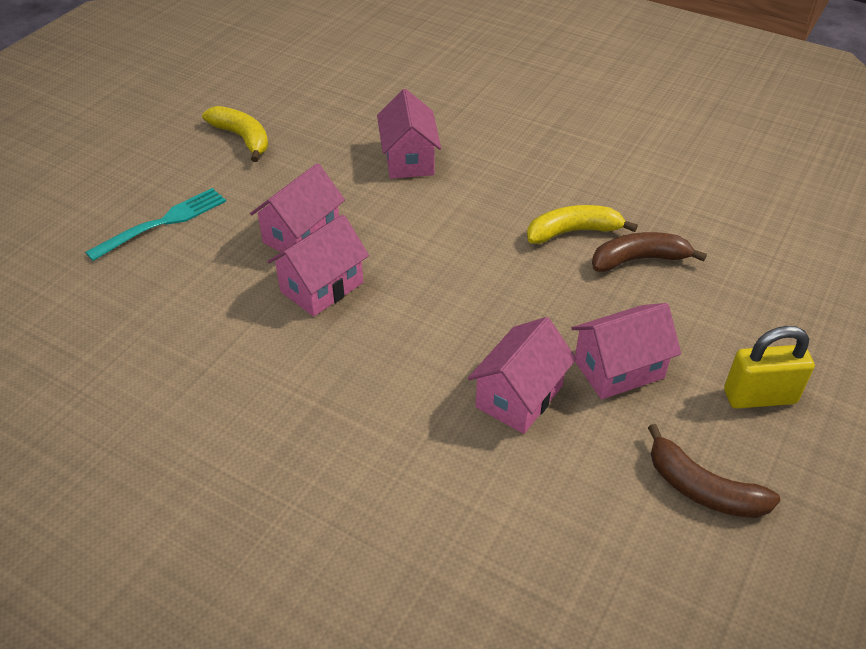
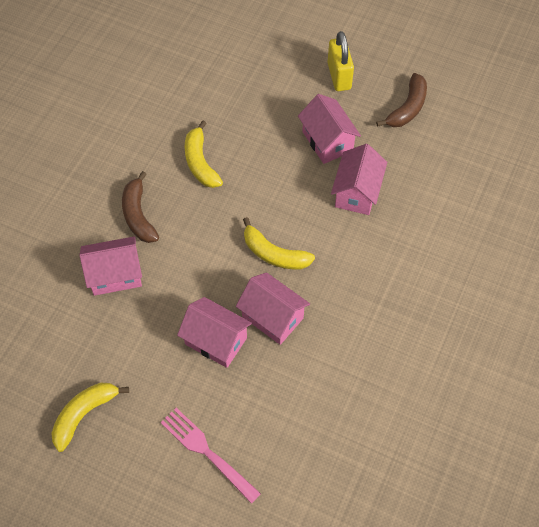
camera: 95 degrees left, 15 degrees up
(163, 223) = (207, 452): turquoise fork -> pink fork
(419, 294) = (274, 254): none -> yellow banana
(519, 396) = (357, 192): pink house -> pink house turned 75 degrees clockwise
(639, 259) = (227, 126): brown banana -> brown banana (138, 215)

